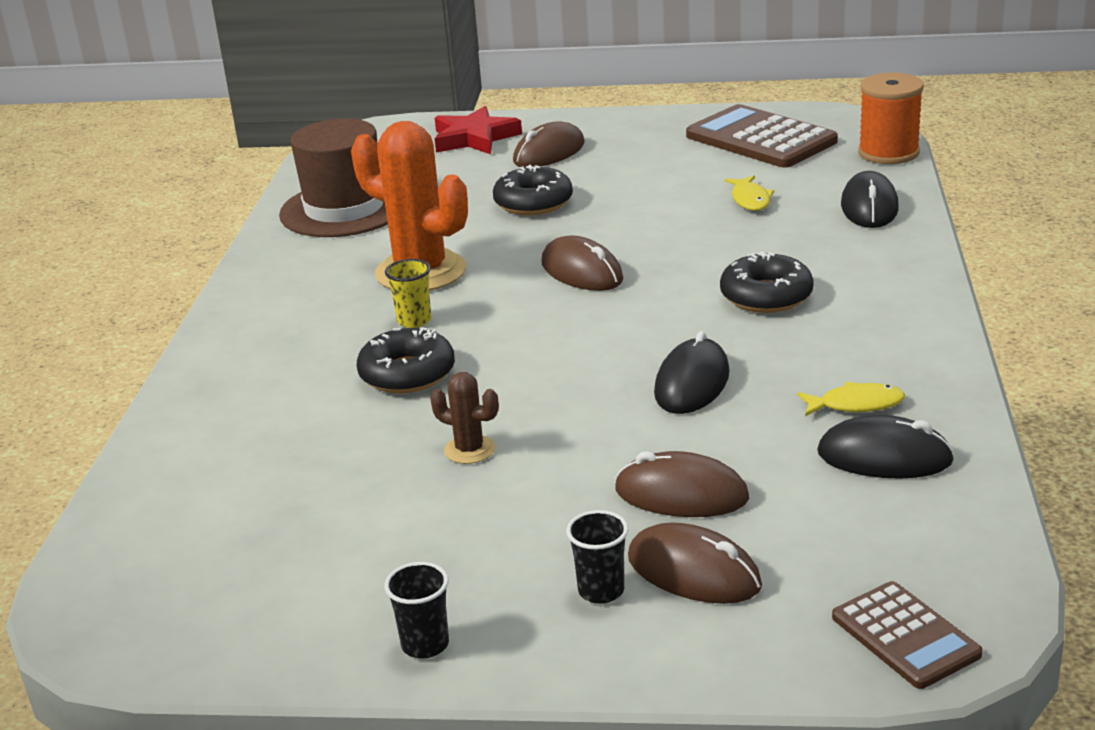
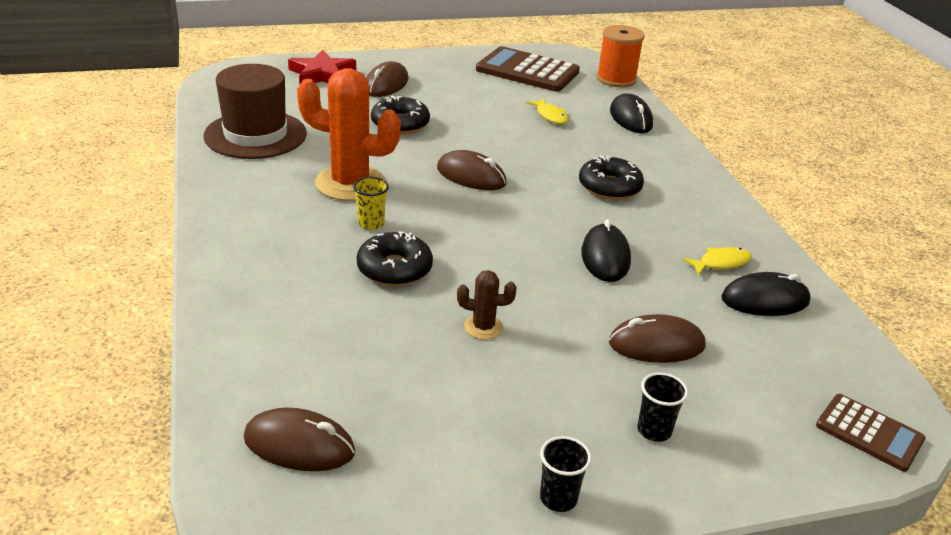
camera: 25 degrees left, 5 degrees up
(694, 572) = (706, 405): brown mouse -> brown mouse (299, 445)

